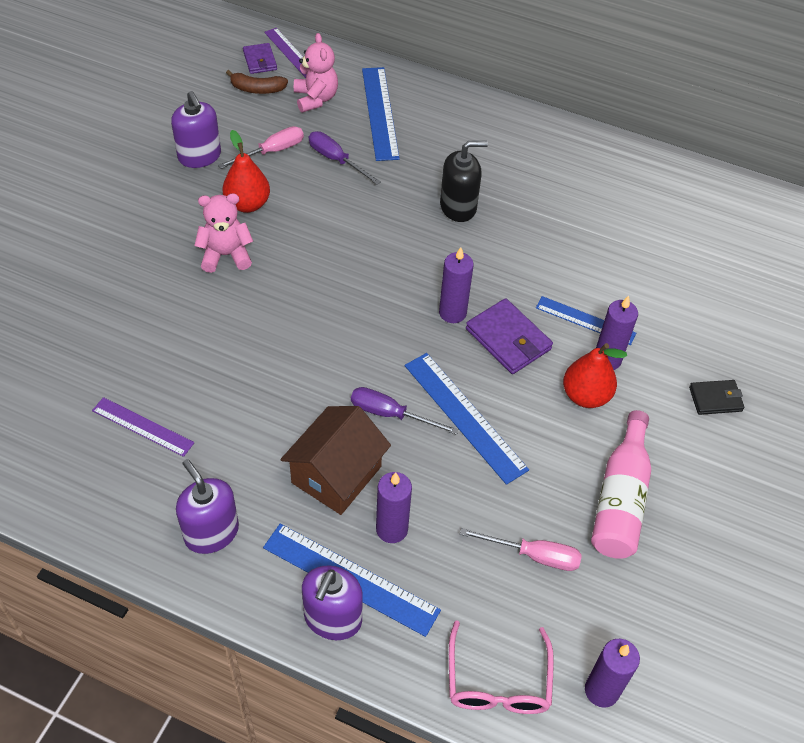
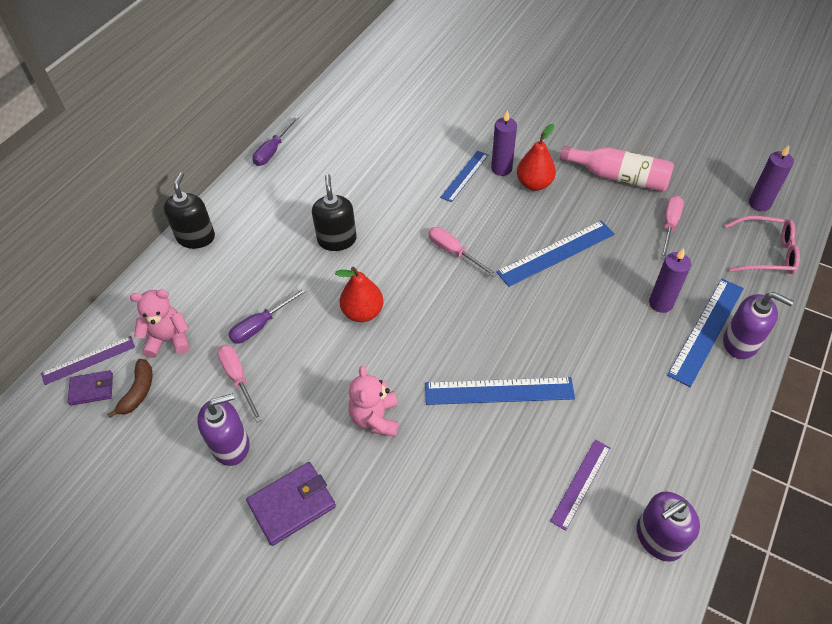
camera: 80 degrees left, 0 degrees up
(211, 532) = (681, 424): purple soap dispenser -> purple soap dispenser (658, 538)
(247, 204) = (309, 400): red pear -> red pear (363, 312)
(336, 475) = (616, 336): brown house -> none
(380, 113) = (204, 288): blue ruler -> blue ruler (499, 391)
(391, 414) = (556, 298): purple screwdriver -> purple screwdriver (273, 150)
(446, 97) = (196, 237): none -> black soap dispenser
(452, 313) = (454, 252): purple candle -> pink screwdriver
(508, 339) = (482, 221): purple wallet -> purple wallet (292, 505)
(715, 399) = (534, 121): black wallet -> none

